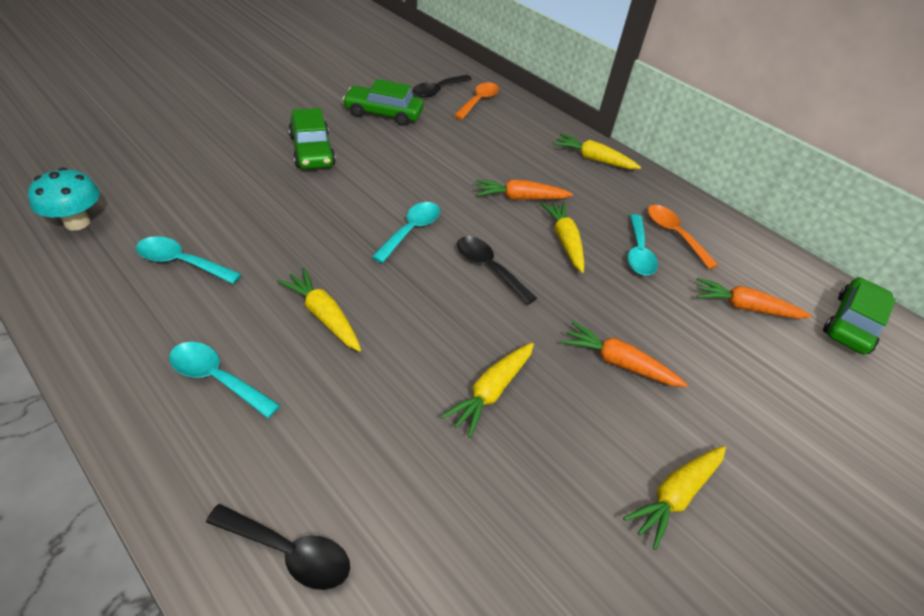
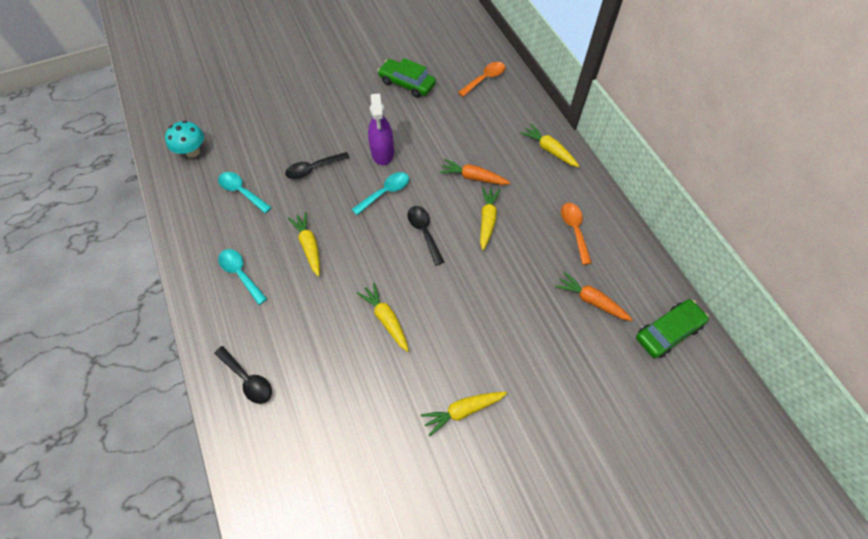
camera: 25 degrees right, 15 degrees up
(312, 151) = (345, 113): green car -> none
(385, 187) = (382, 152): none -> purple spray bottle
(438, 90) = (457, 64): black spoon -> black spoon (313, 169)
(491, 391) = (386, 319): yellow carrot -> yellow carrot turned 90 degrees clockwise
(618, 363) = (475, 320): orange carrot -> none
(638, 253) = (537, 240): turquoise spoon -> none

